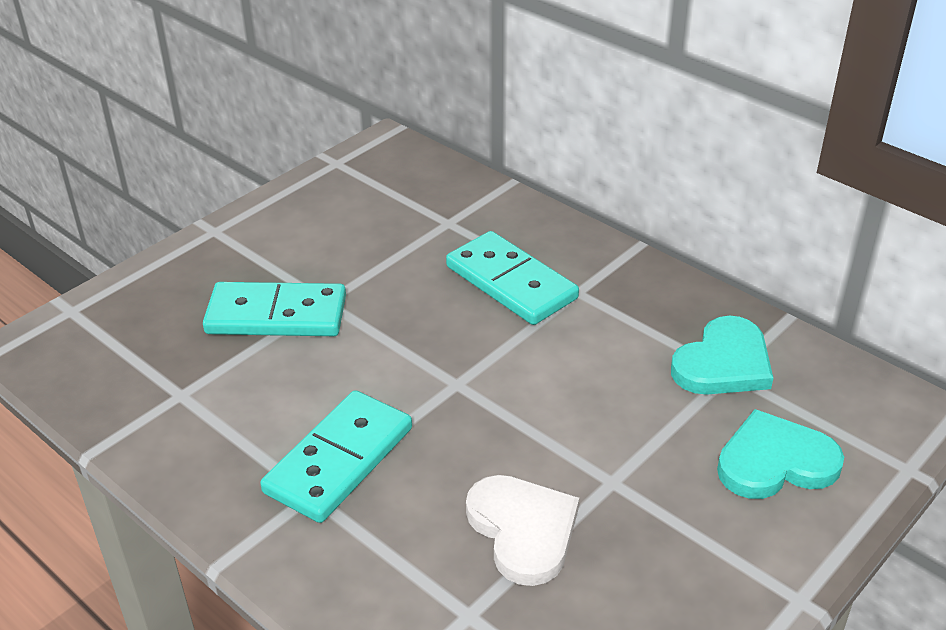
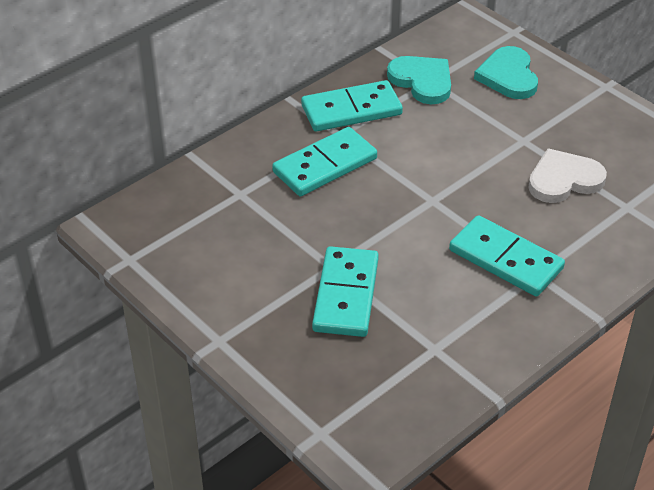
camera: 85 degrees left, 5 degrees up
(632, 298) = (351, 110): none -> turquoise domino

